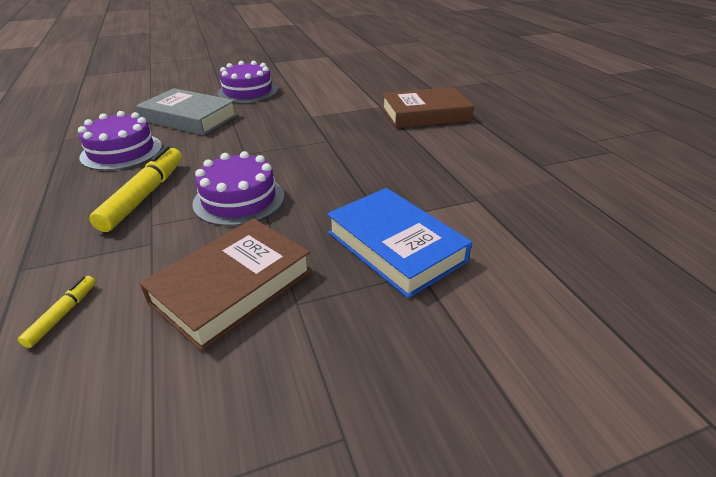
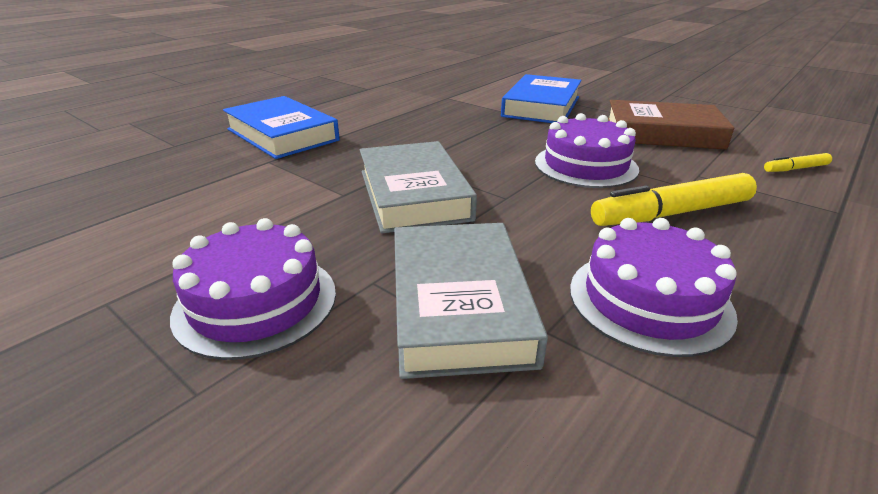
camera: 120 degrees left, 5 degrees down
(285, 131) = (413, 194): none -> grey book
(425, 114) = (282, 135): brown book -> blue book

